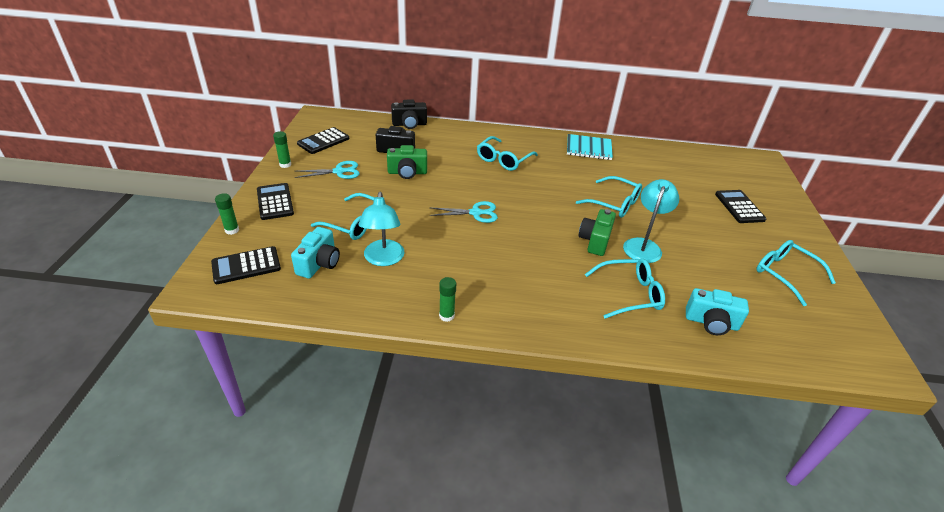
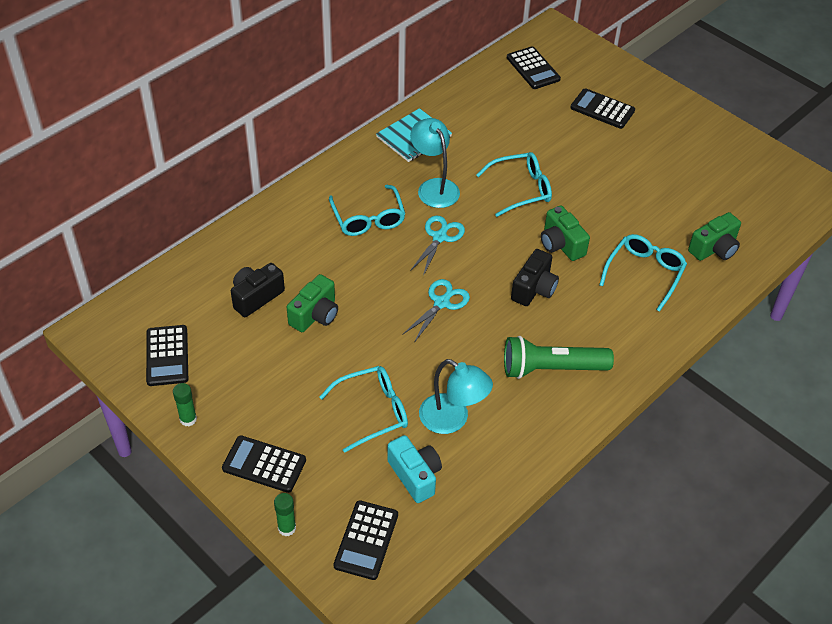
camera: 50 degrees left, 10 degrees up
(339, 171) = (254, 375): turquoise scissors -> turquoise scissors (439, 237)
(409, 124) = (209, 253): black camera -> black camera (534, 289)
(446, 316) = (571, 416): green glue stick -> none
(479, 286) = (551, 368): none -> green flashlight
(643, 245) = (595, 216): turquoise lamp -> turquoise lamp (434, 187)
(711, 322) = (714, 249): turquoise camera -> green camera
(718, 165) = (533, 68): none -> black calculator
(785, 274) = (702, 158): turquoise glasses -> none

